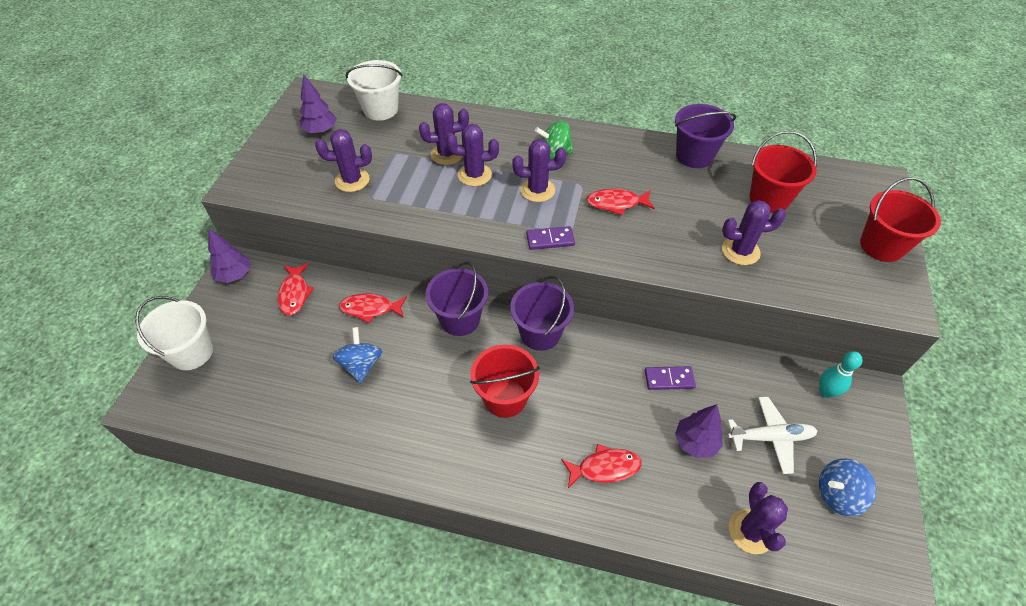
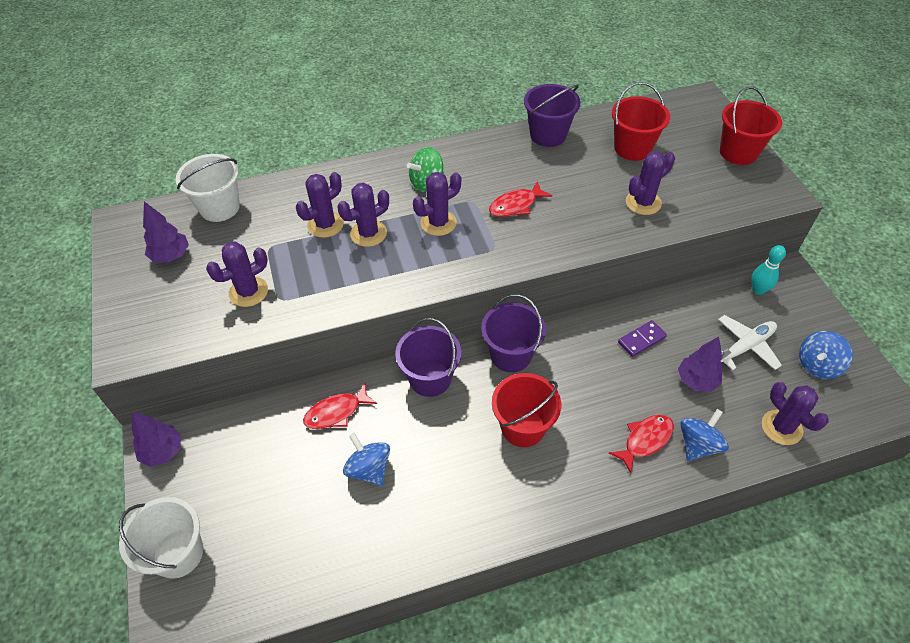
camera: 30 degrees left, 0 degrees up
(295, 294) = (245, 437): red fish -> none
(550, 239) = (484, 263): purple domino -> none
(652, 500) = (698, 445): none -> blue spinning top

